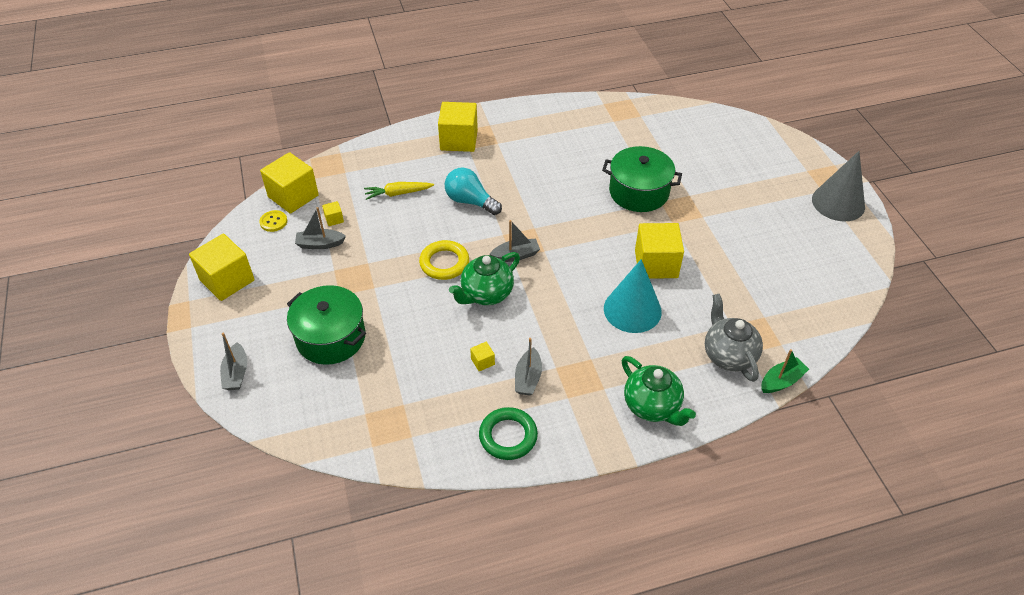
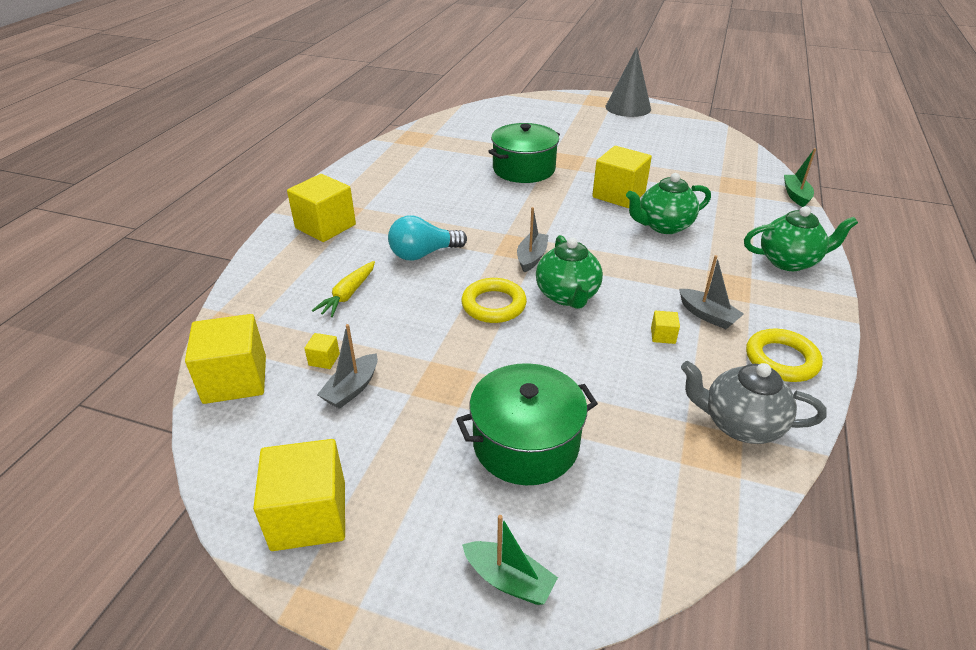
camera: 55 degrees left, 10 degrees down
(236, 373) = (509, 580): grey boat -> green boat
(273, 222) = (256, 417): yellow button -> none
(508, 436) = (781, 360): green ring -> yellow ring
(632, 310) = (663, 226): turquoise cone -> green teapot
(728, 355) = (752, 205): grey teapot -> grey teapot (740, 424)

